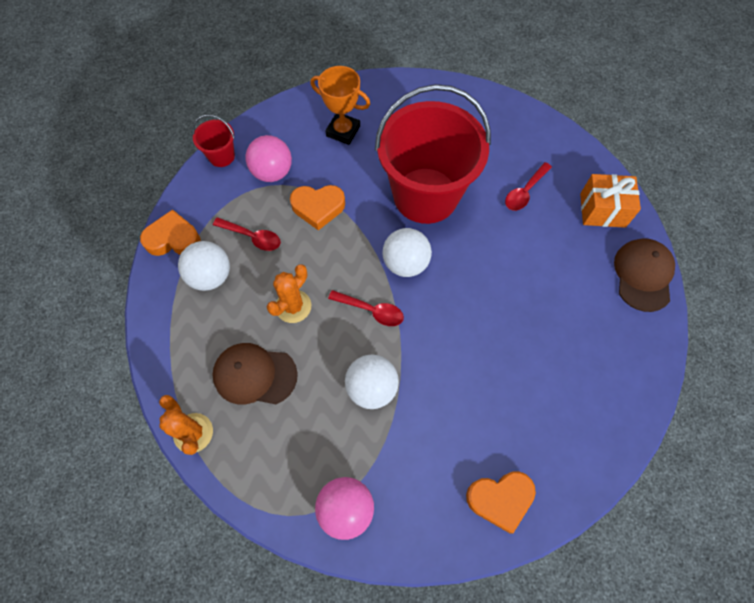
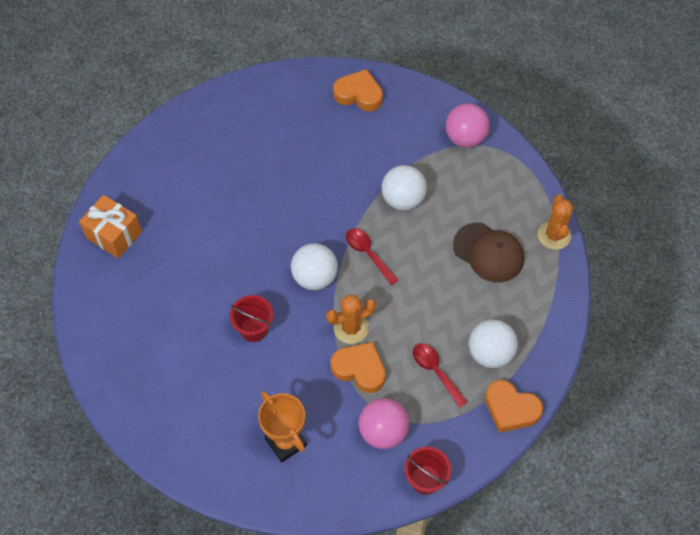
camera: 150 degrees left, 5 degrees down
(293, 306) = (431, 290): orange cactus -> orange cactus (351, 328)
(425, 195) = (254, 329): red bucket -> red bucket, size x0.41
(524, 192) = (164, 285): red spoon -> none
(643, 275) = (133, 171): brown cap -> none

